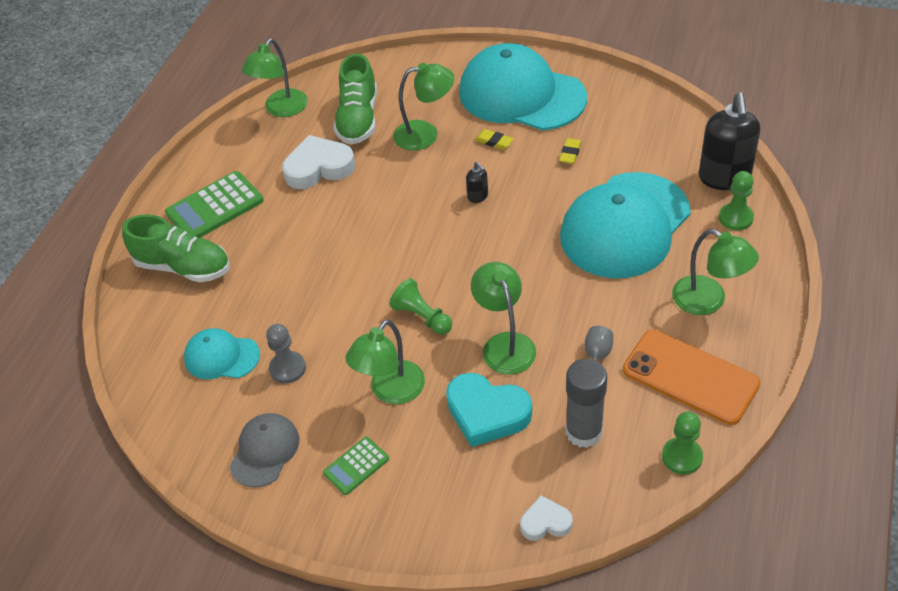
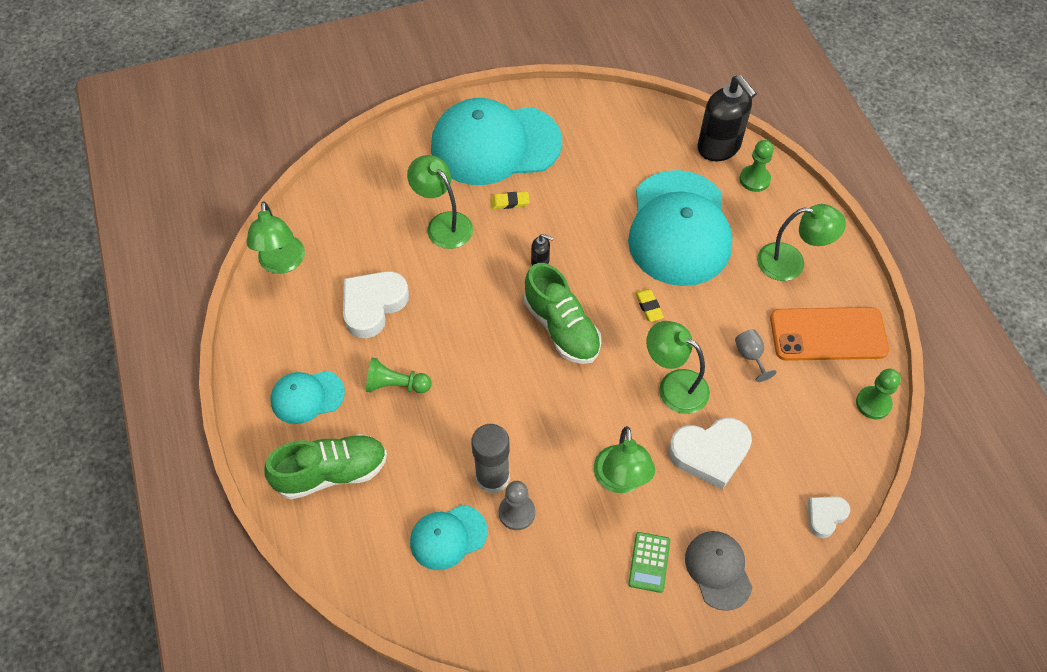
camera: 40 degrees left, 10 degrees up
(215, 207) = (307, 397): green calculator -> turquoise cap
(265, 451) = (564, 598): grey cap -> grey cap (718, 570)
(358, 119) = (367, 238): green shoe -> green shoe (561, 328)
(422, 317) = (588, 399): green pawn -> green pawn (396, 385)
(425, 134) = (443, 224): green lamp -> green lamp turned 90 degrees counterclockwise
(487, 413) = (710, 453): turquoise heart -> white heart
(570, 153) = (583, 183): yellow eraser -> yellow eraser (649, 306)
(584, 432) = (792, 425): grey glue stick -> grey glue stick (492, 478)

